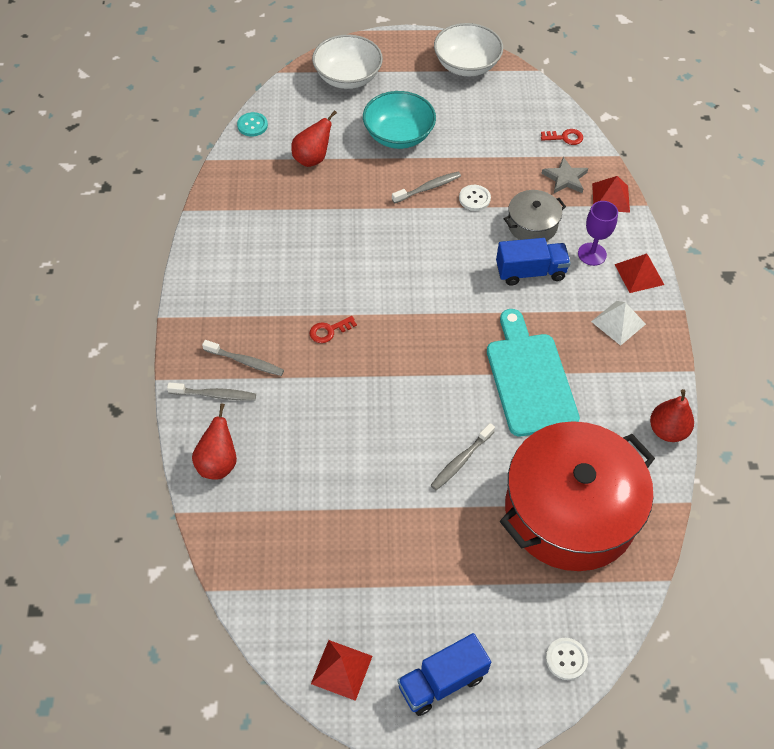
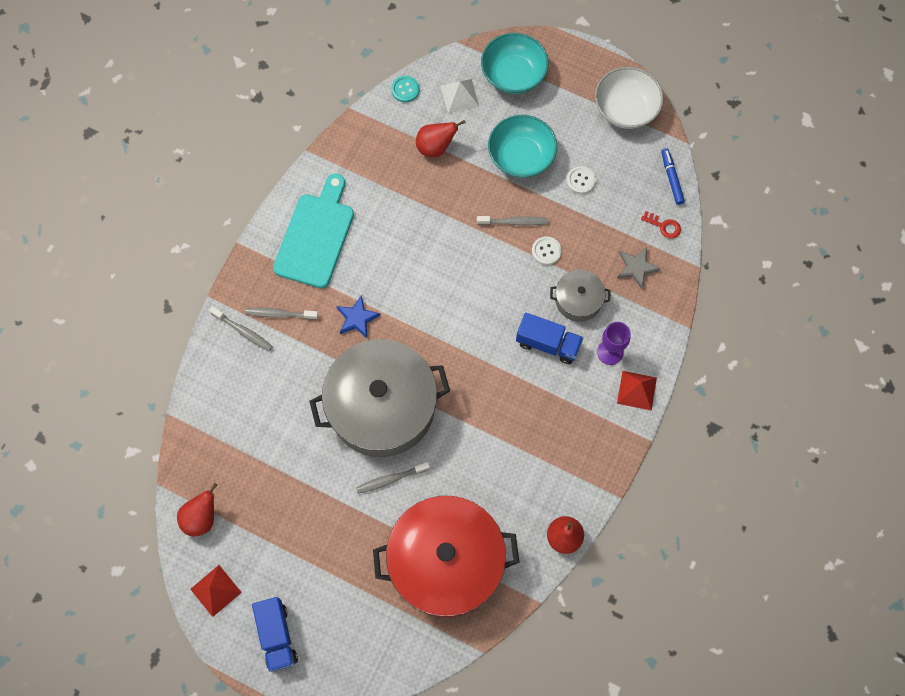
camera: 30 degrees right, 15 degrees up
(218, 463) = (216, 389): red pear -> red pear (201, 518)
(245, 362) = (280, 314): grey toothbrush -> grey toothbrush turned 135 degrees clockwise
(329, 331) = (357, 318): red key -> blue star
(347, 77) = (513, 74): white bowl -> turquoise bowl
(406, 398) = (382, 406): none -> grey pot
(442, 682) = (277, 636): blue truck -> blue truck turned 105 degrees counterclockwise
(530, 379) = (486, 438): turquoise cutting board -> turquoise cutting board (316, 236)
(544, 100) = (671, 178): none -> blue marker
(566, 659) = (371, 668): white button -> white button (580, 180)
(611, 197) = (663, 305): red pyramid -> none
(618, 322) = (589, 425): white pyramid -> white pyramid (459, 96)

